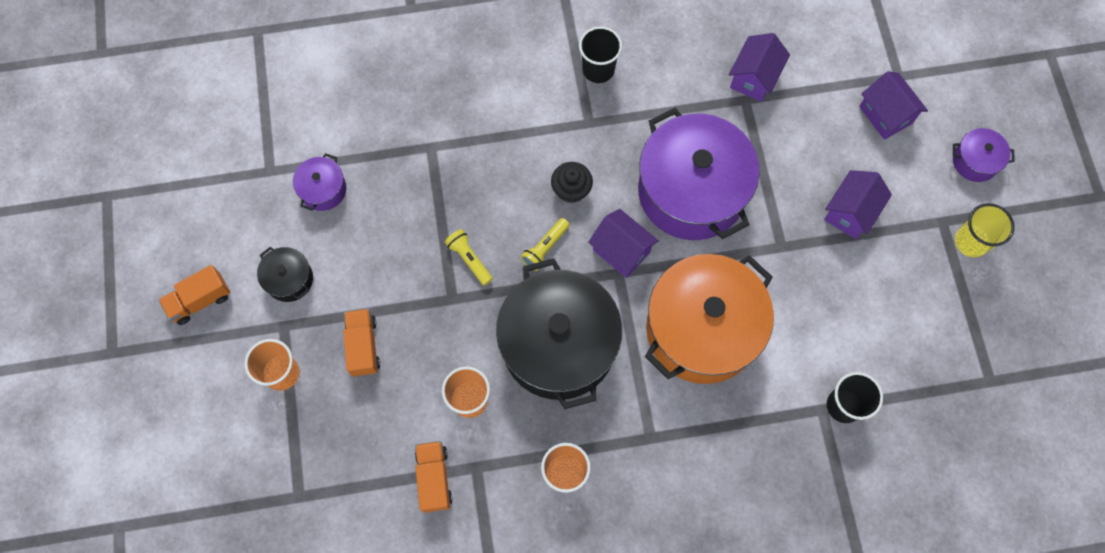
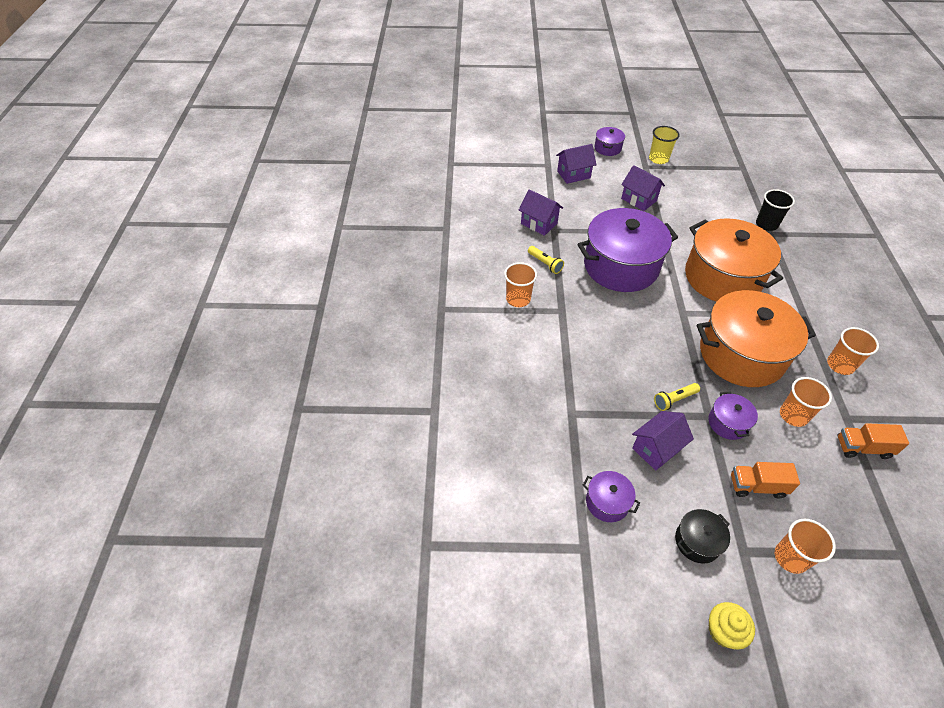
camera: 80 degrees left, 20 degrees down
(200, 300) = (724, 631): orange truck -> yellow cupcake
(445, 320) = (728, 423): none -> purple pot
(545, 248) = (664, 351): yellow flashlight -> yellow flashlight (545, 264)
(558, 345) = (741, 354): black pot -> orange pot
(571, 189) = (616, 329): black cupcake -> none
(598, 69) = (518, 299): black cup -> orange cup
(621, 251) = (666, 308): purple house -> purple house (656, 449)

